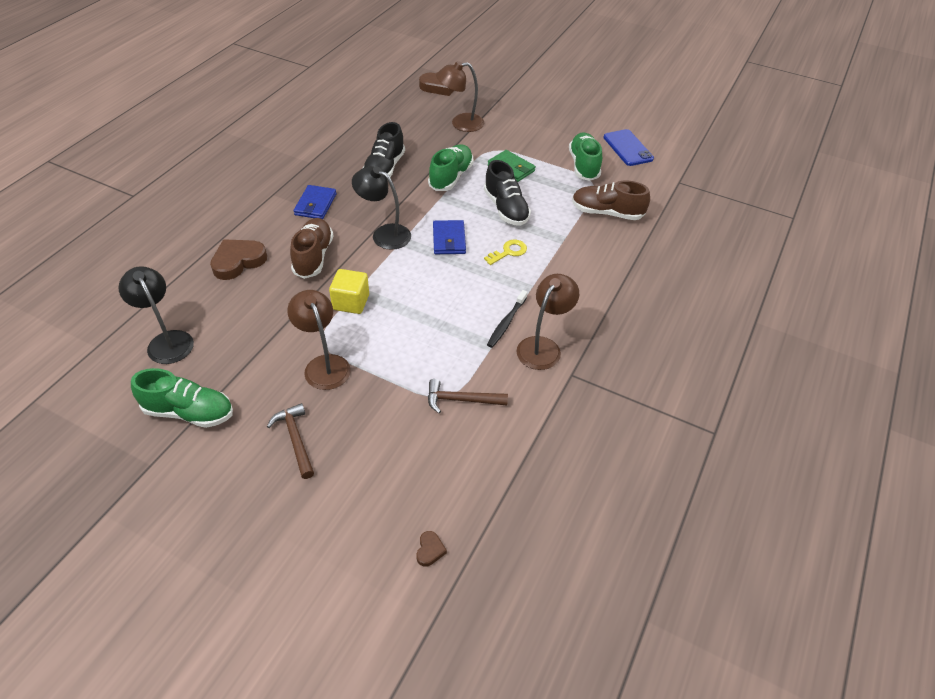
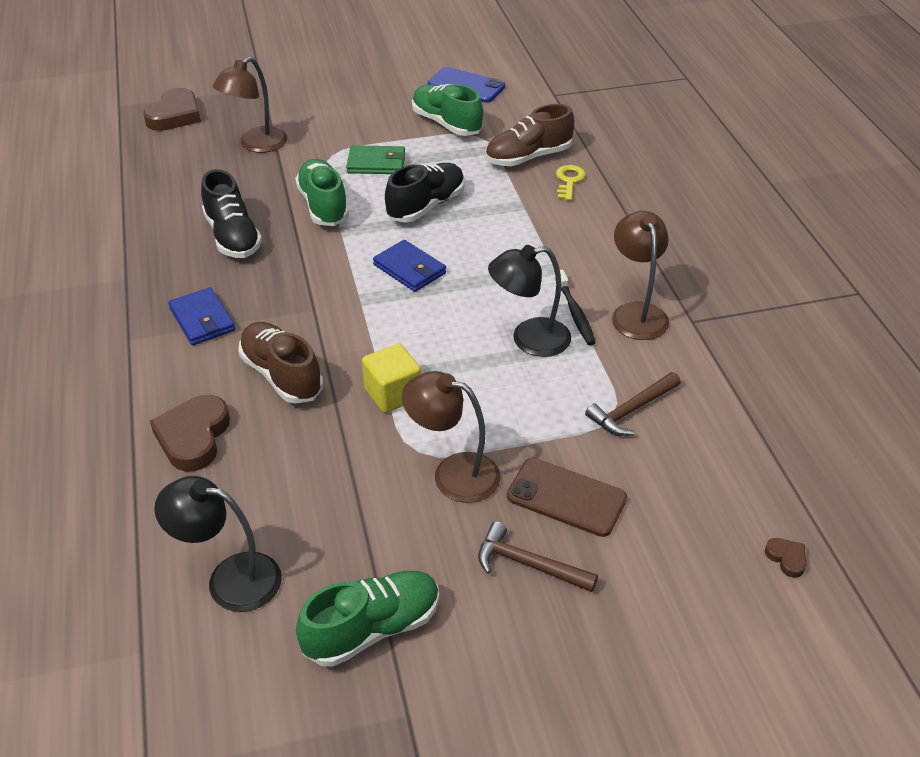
camera: 40 degrees left, 5 degrees down
(360, 420) = (566, 497): none -> brown phone
(384, 234) = (330, 304): black lamp -> black lamp (529, 339)
(506, 209) = (426, 206): black shoe -> black shoe turned 75 degrees counterclockwise
(508, 252) = (486, 246): yellow key -> yellow key (569, 181)

